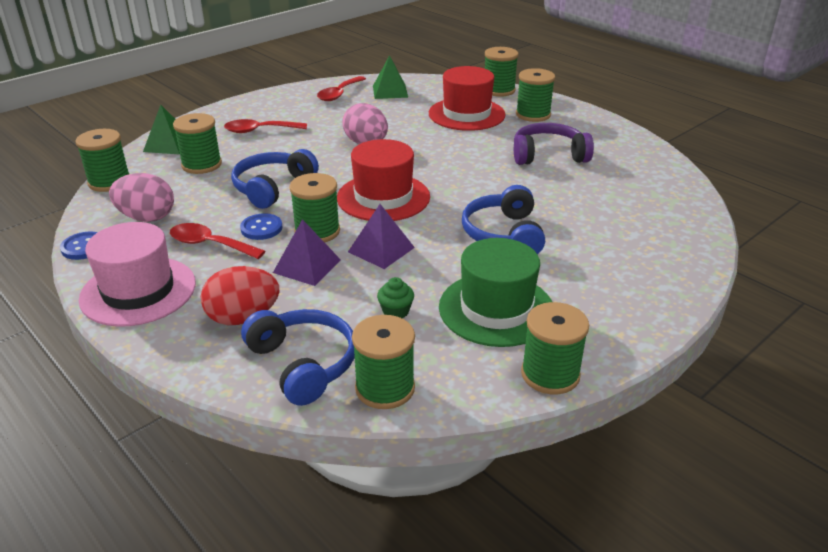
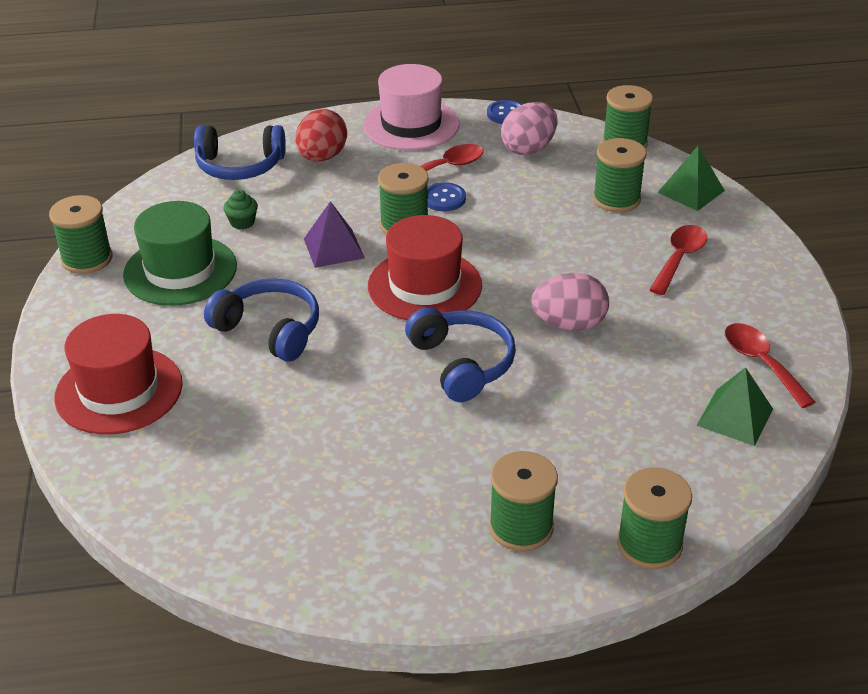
camera: 125 degrees right, 5 degrees up
(272, 188) = (518, 226): blue headphones -> blue headphones (462, 363)
(307, 266) = (355, 203): purple pyramid -> none
(385, 388) = (174, 188): green spool -> none
(466, 114) = (583, 455): red hat -> red hat (119, 390)
(548, 155) = (386, 463): purple headphones -> none

